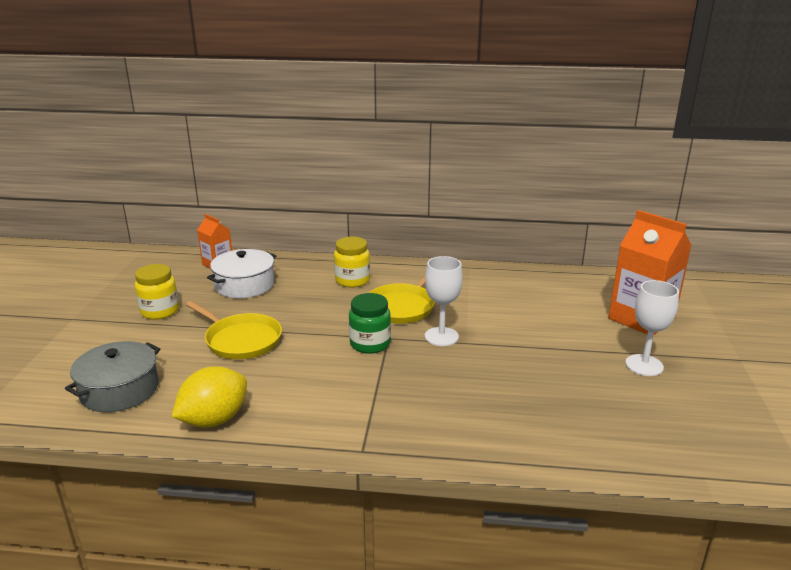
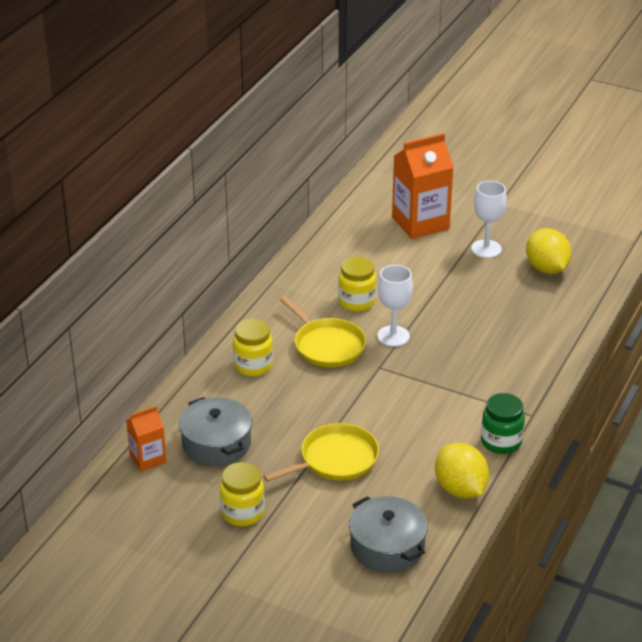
camera: 70 degrees left, 10 degrees up
(244, 285) = (216, 443): white pot -> grey pot
(370, 344) = (384, 380): green jar -> green jar (501, 442)
(479, 309) = (356, 301): none -> yellow jar
(655, 415) = (546, 268): none -> yellow lemon

